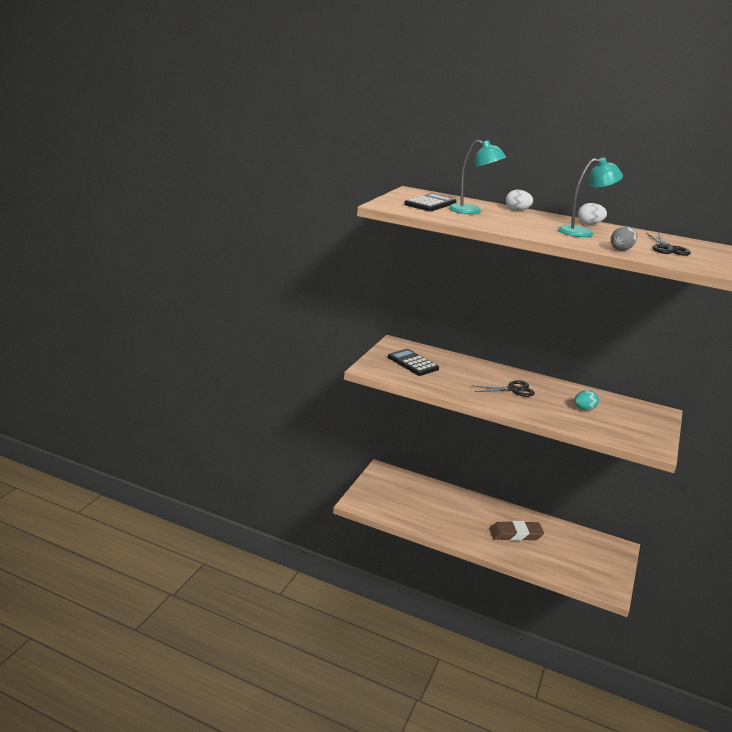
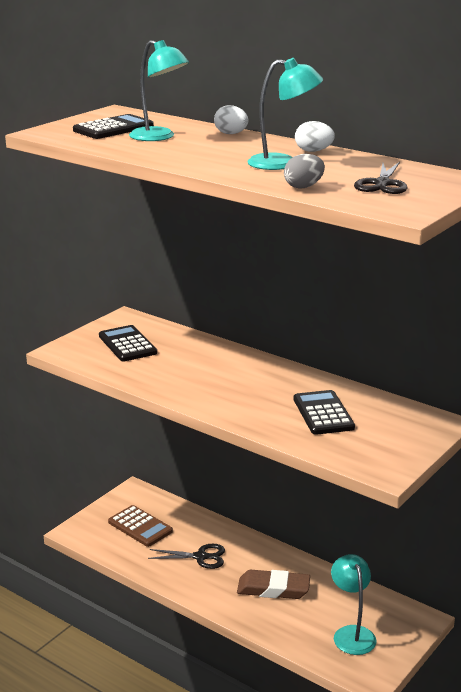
camera: 15 degrees right, 0 degrees up
(400, 496) = (140, 527): none -> brown calculator
(513, 389) = (241, 383): black scissors -> black scissors (201, 557)
(583, 561) = (351, 633): none -> turquoise lamp
(584, 409) = (323, 413): turquoise egg -> black calculator

